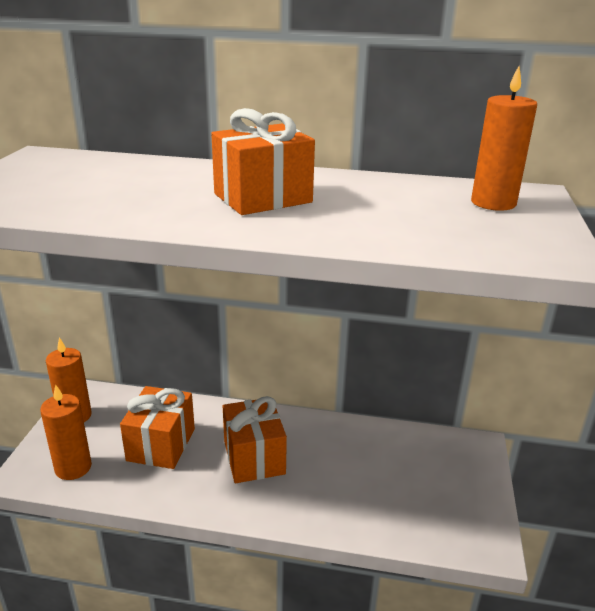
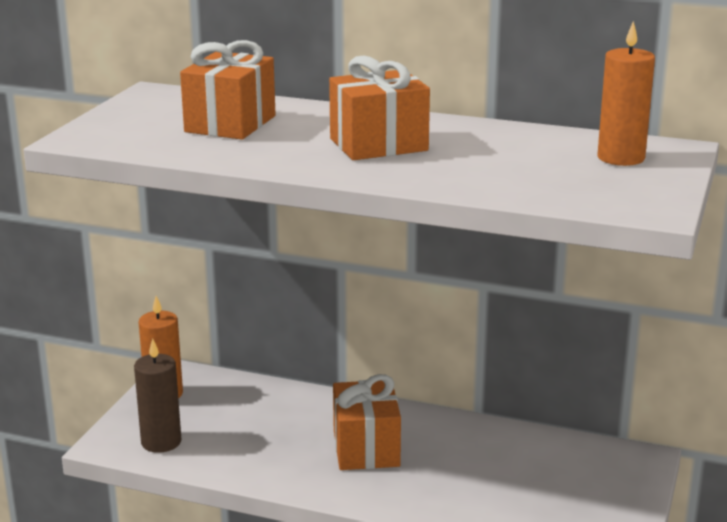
camera: 10 degrees right, 5 degrees down
(73, 467) = (161, 442): orange candle -> brown candle
(161, 444) = (260, 428): orange gift -> orange gift (230, 124)

